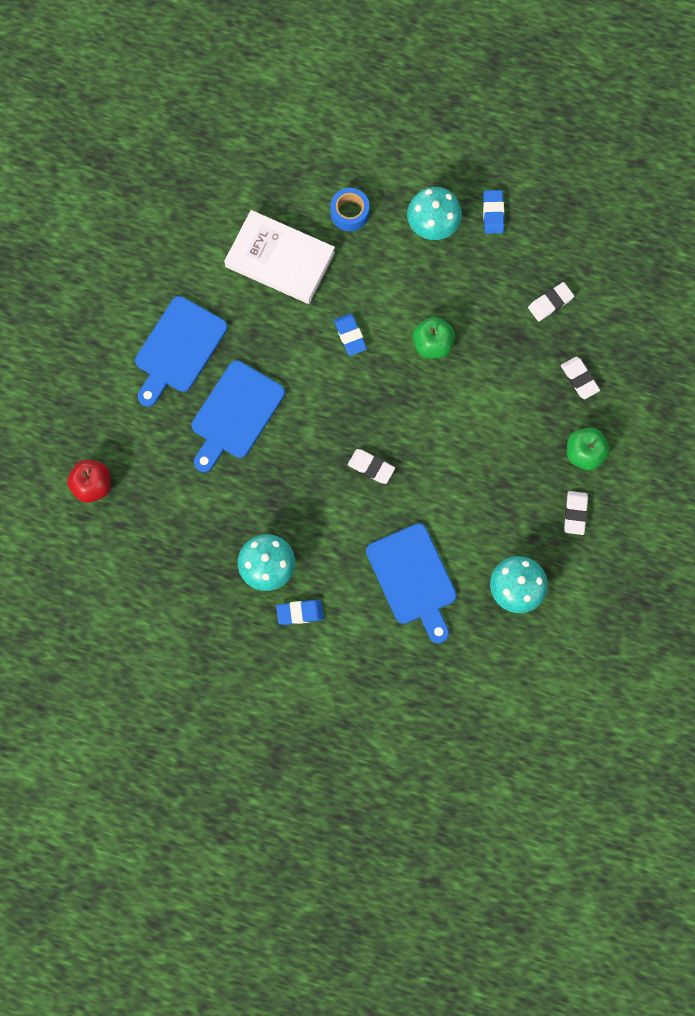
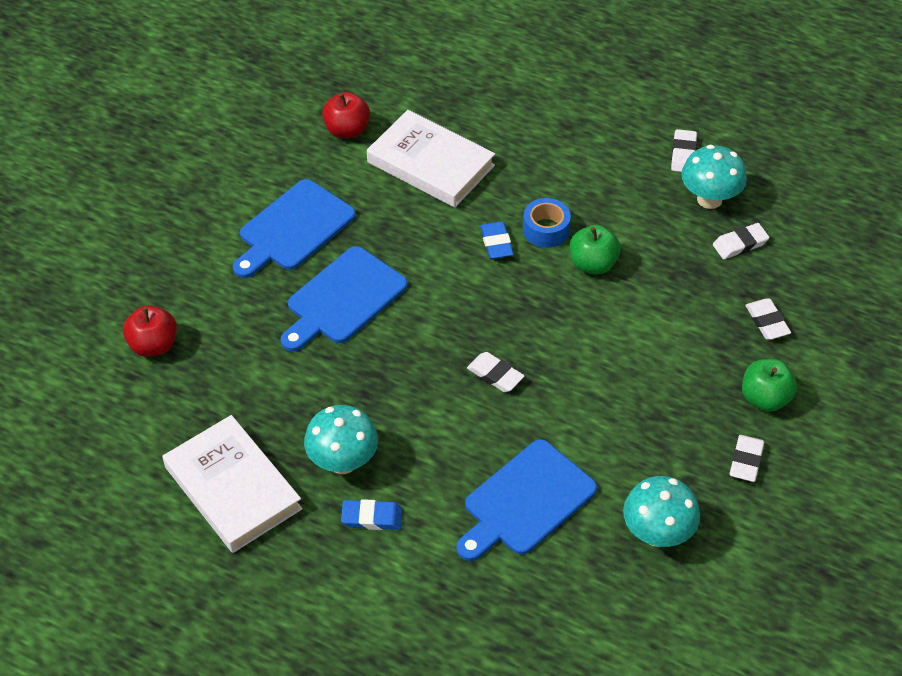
camera: 10 degrees right, 25 degrees down
(188, 605) = (232, 488): none -> white book
(200, 234) = (347, 130): none -> red apple
(349, 213) = (519, 133): blue tape -> blue tape (546, 230)
(413, 578) = (525, 501): blue cutting board -> blue cutting board turned 60 degrees clockwise
(433, 225) = (612, 156): turquoise mushroom -> turquoise mushroom (709, 199)
(493, 213) = (683, 154): blue eraser -> white eraser

